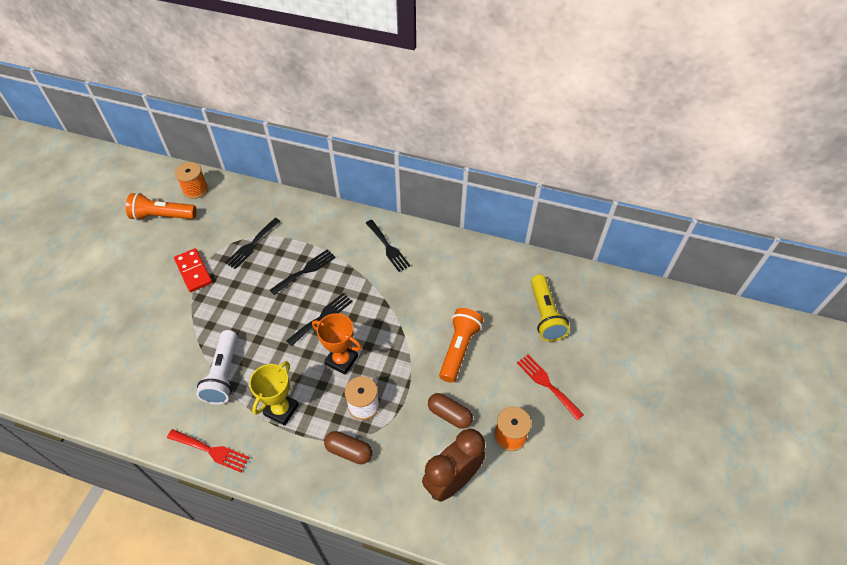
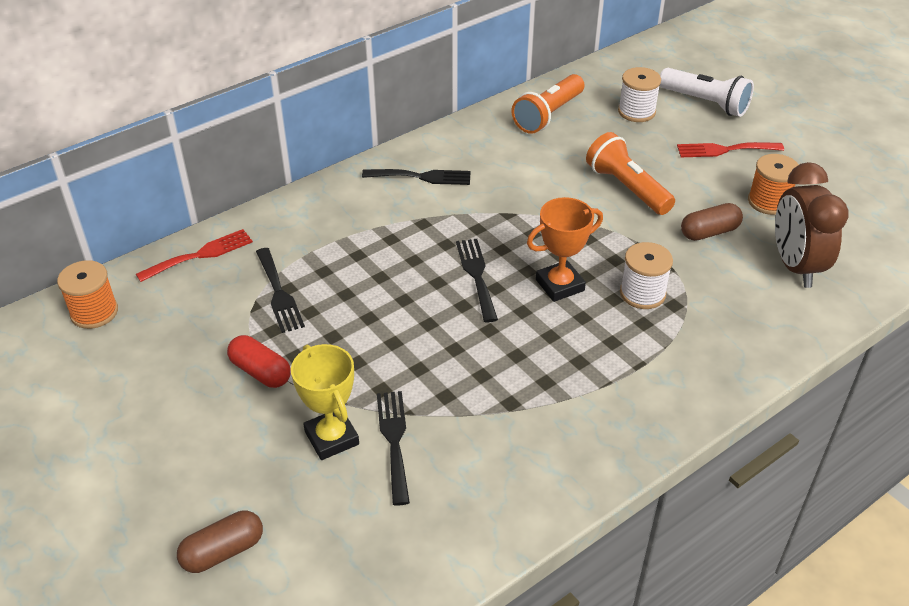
camera: 55 degrees left, 10 degrees down
(162, 216) = (103, 369): orange flashlight -> orange flashlight (548, 115)
(194, 271) = (260, 372): red domino -> red capsule
(211, 451) = (600, 463): red fork -> red fork (200, 255)
(224, 374) = (483, 405): white flashlight -> white flashlight (705, 103)
(281, 410) = (590, 369): yellow trophy -> yellow trophy (331, 438)
(305, 270) = (382, 260): black fork -> black fork (394, 440)
(349, 451) = (698, 331): brown capsule -> brown capsule (223, 551)
(545, 315) = (636, 112): yellow flashlight -> white spool

